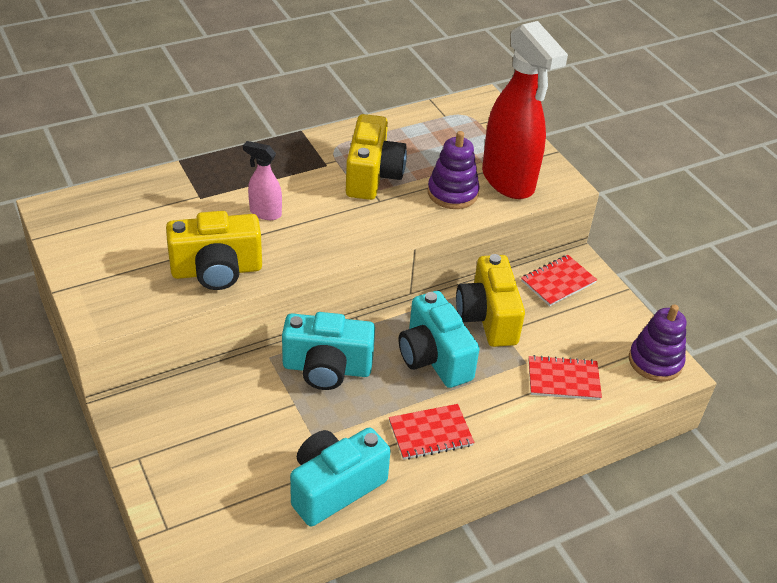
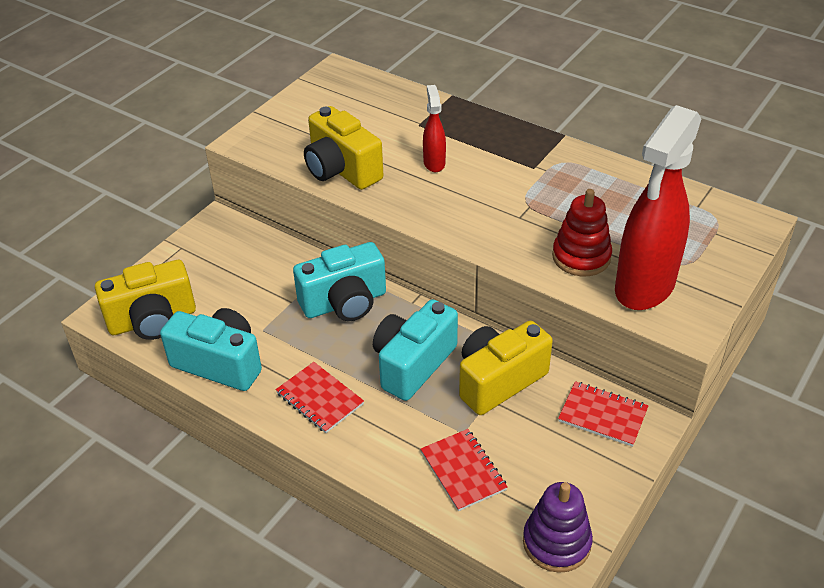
camera: 65 degrees right, 0 degrees up
(265, 213) = (434, 163): pink spray bottle -> red spray bottle
(327, 368) = (344, 303): turquoise camera -> turquoise camera turned 90 degrees counterclockwise
(372, 176) = (549, 199): yellow camera -> yellow camera (152, 320)
(452, 193) = (581, 257): purple stacking toy -> red stacking toy

